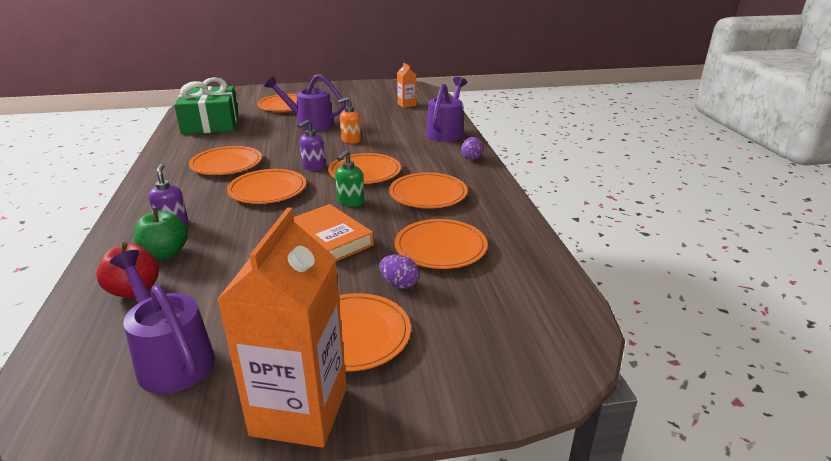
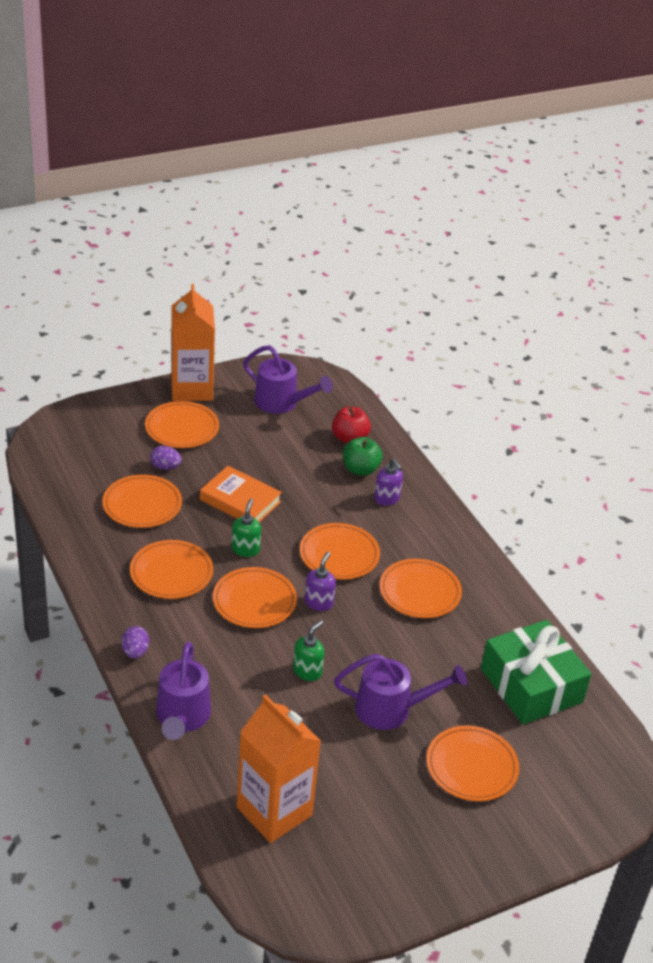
camera: 160 degrees right, 10 degrees up
(350, 140) = (307, 671): orange soap dispenser -> green soap dispenser
(406, 104) = (274, 811): orange carton -> orange carton, size x2.11

